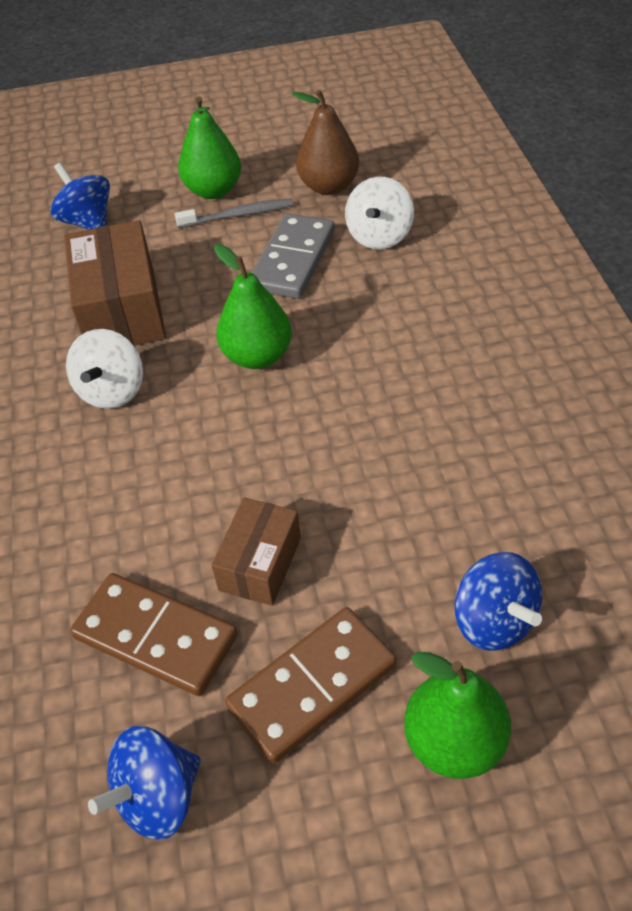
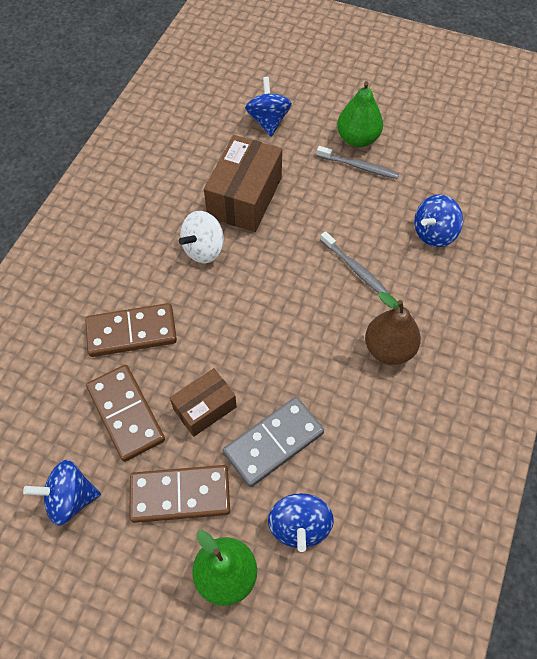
camera: 30 degrees right, 10 degrees up
(86, 536) = (131, 332): none -> brown domino
(257, 356) = (297, 275): green pear -> none
(293, 260) = (367, 220): grey domino -> grey domino (273, 443)
(321, 314) = (355, 269): none -> grey toothbrush
(328, 186) = (431, 176): brown pear -> brown pear (389, 349)
(379, 236) = (434, 233): white spinning top -> blue spinning top

